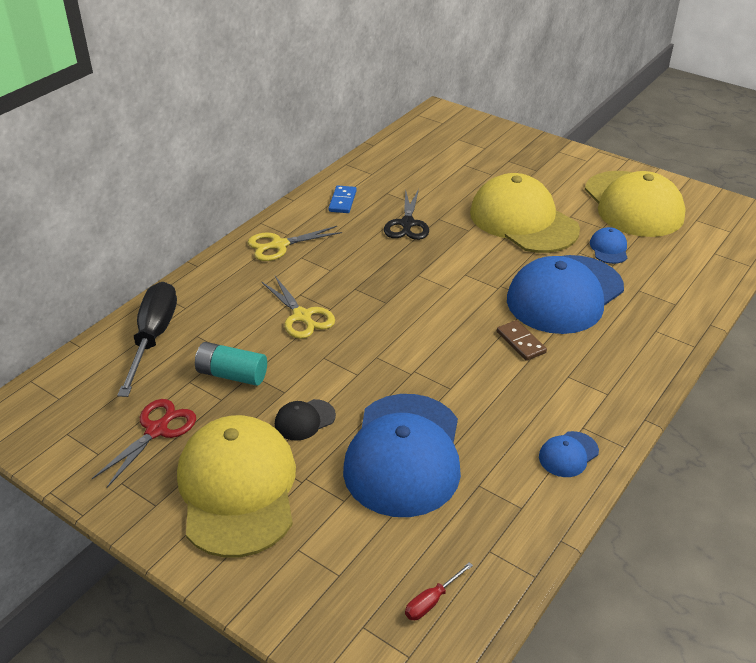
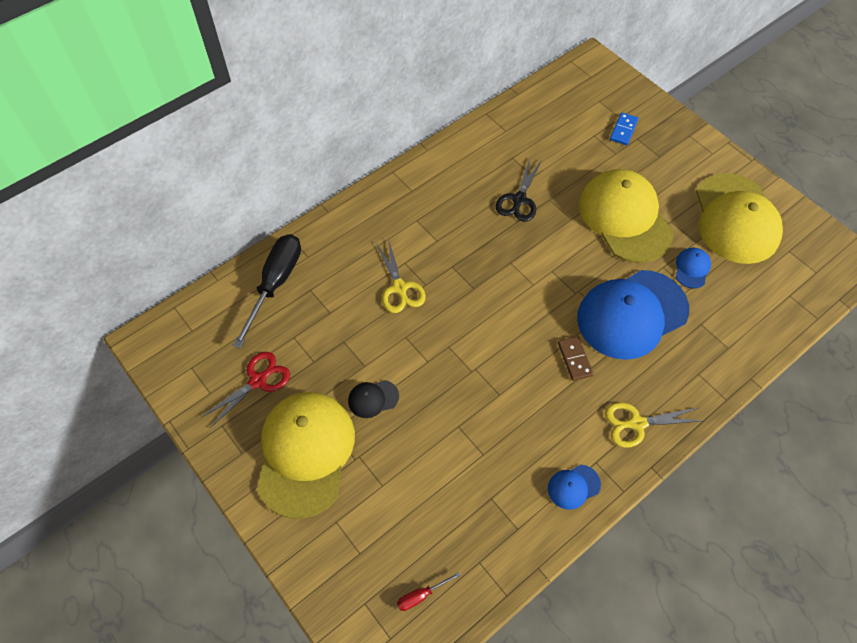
camera: 15 degrees right, 20 degrees up
(232, 374) = (328, 338): turquoise battery -> none
(279, 245) = (401, 202): yellow scissors -> yellow scissors (637, 423)
(342, 201) = (470, 160): blue domino -> blue domino (623, 130)
(404, 454) = (441, 453): blue cap -> none

